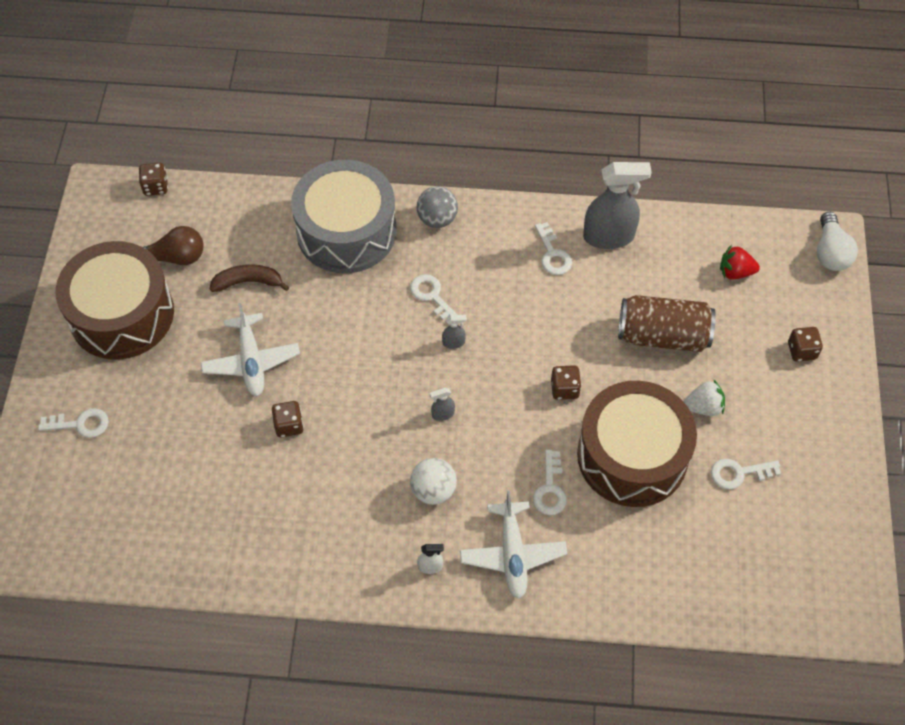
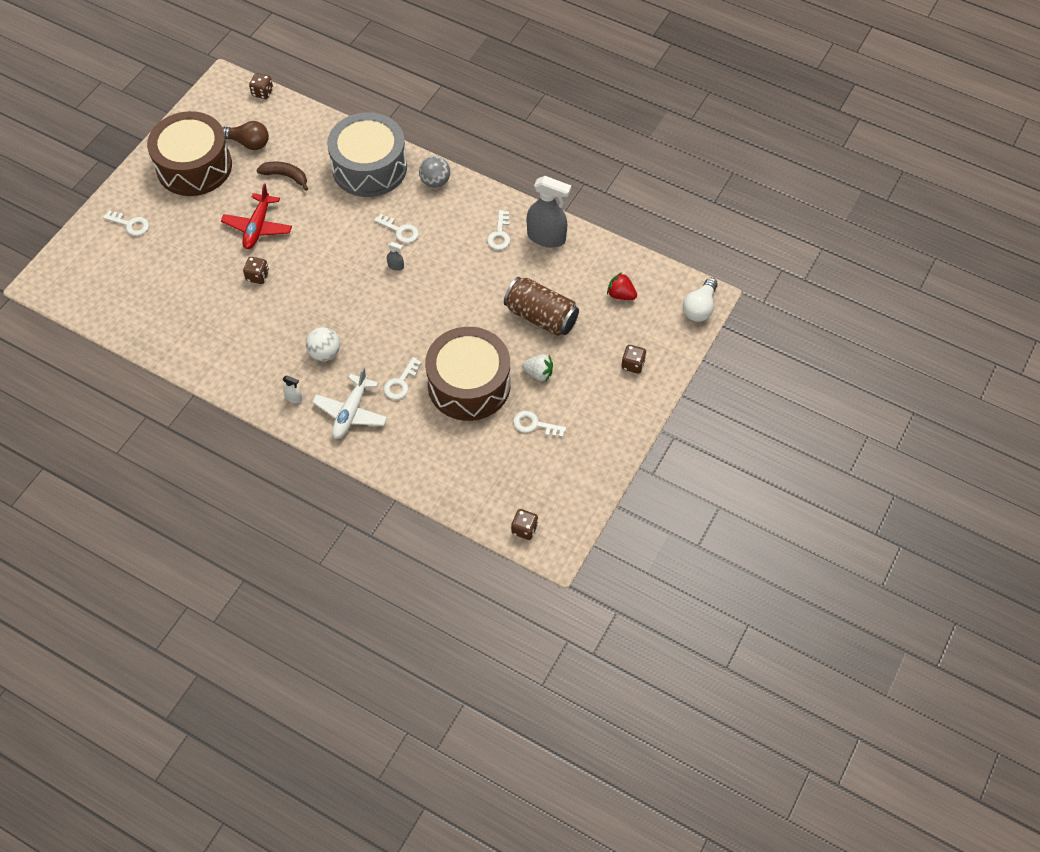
camera: 25 degrees right, 0 degrees up
(251, 361) = (258, 227): white plane -> red plane
(432, 296) = (400, 231): white key -> white key turned 135 degrees clockwise
(442, 414) = (360, 308): grey spray bottle -> none
(564, 389) = (451, 324): brown dice -> brown dice (524, 529)

